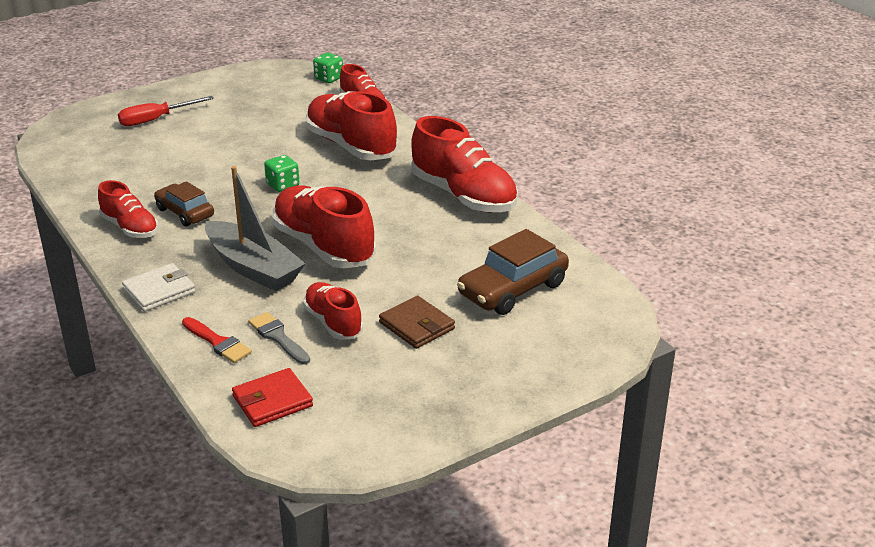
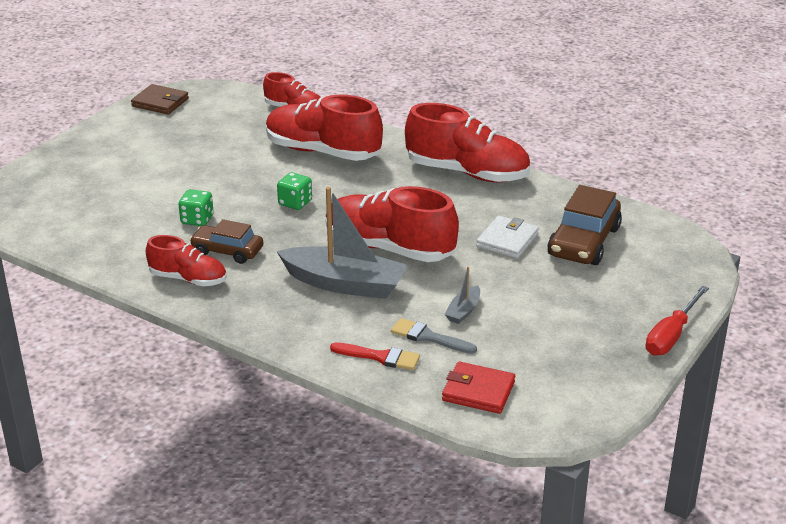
camera: 25 degrees left, 0 degrees up
(155, 119) = (102, 170): red screwdriver -> red screwdriver (671, 335)
(159, 291) = (278, 328): white wallet -> white wallet (507, 240)
(272, 401) = (478, 391): red wallet -> red wallet turned 75 degrees clockwise
(329, 78) = (236, 92): green dice -> green dice (197, 220)
(333, 322) = (463, 311): red shoe -> grey boat
(417, 326) = (536, 294): brown wallet -> brown wallet (160, 102)

